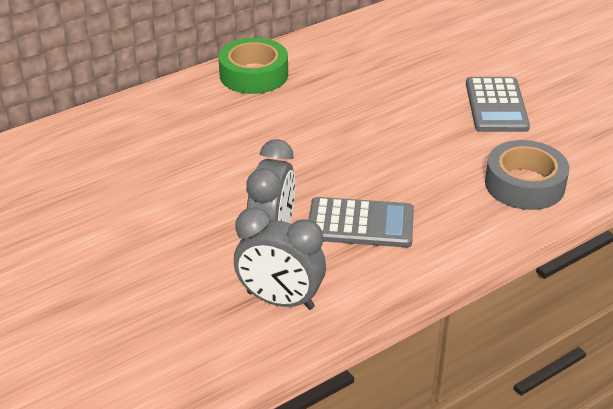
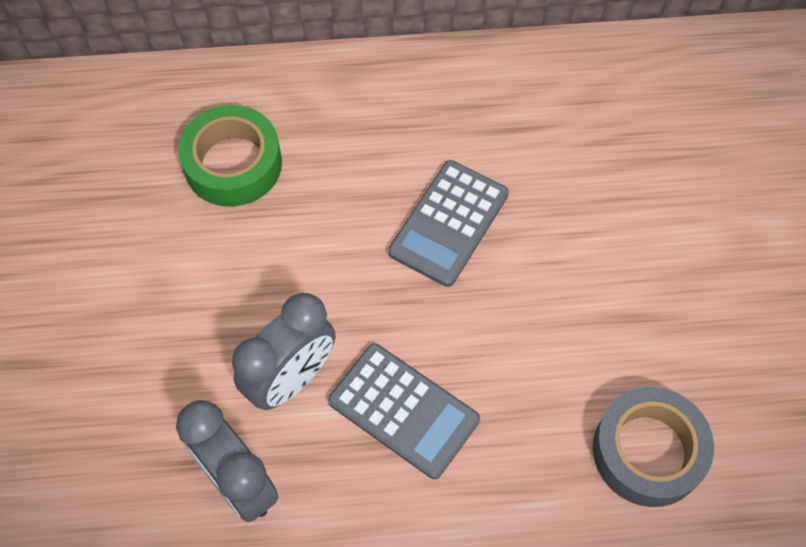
camera: 30 degrees right, 25 degrees up
(253, 75) = (445, 86): green tape -> green tape (233, 164)
(496, 105) = (714, 291): grey calculator -> grey calculator (448, 223)

